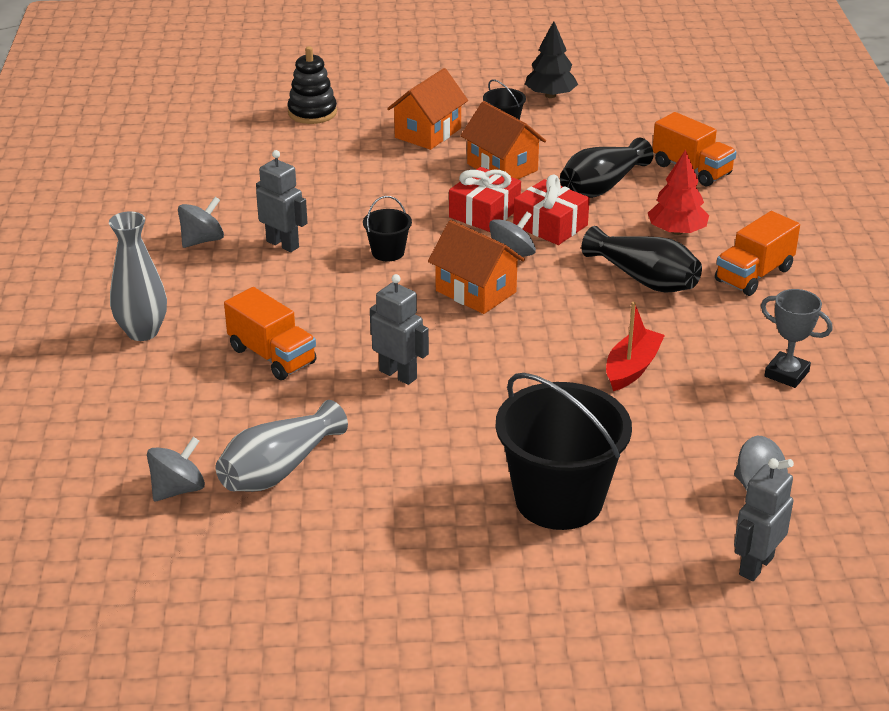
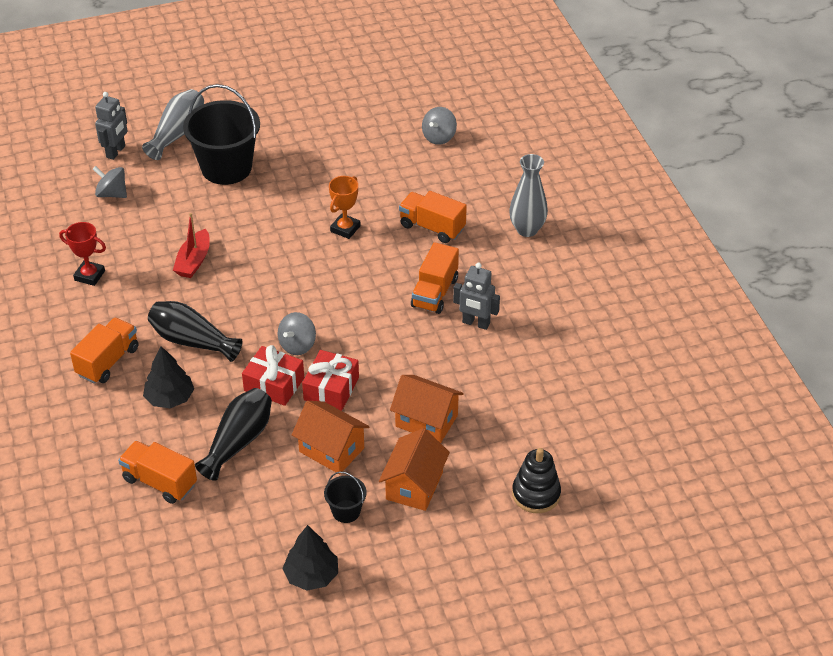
camera: 165 degrees right, 10 degrees up
(202, 240) = (538, 315): grey spinning top -> none
(279, 469) = (389, 157): grey vase -> grey vase (177, 133)
(314, 281) = (435, 292): none -> orange truck
(388, 252) = (393, 330): black bucket -> none
(398, 374) = (345, 229): grey robot -> orange trophy
(475, 291) = (315, 305): orange house -> orange house (426, 421)
(677, 231) = (170, 398): red tree -> black tree
(786, 374) = (89, 275): grey trophy -> red trophy

